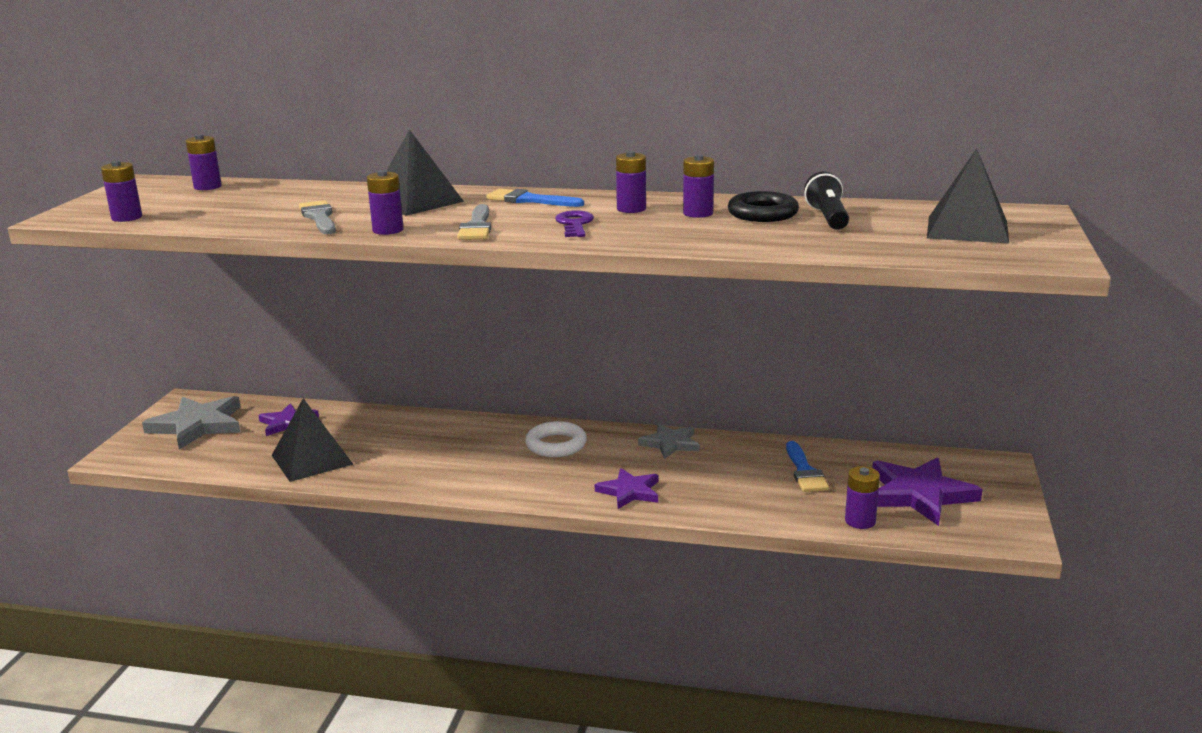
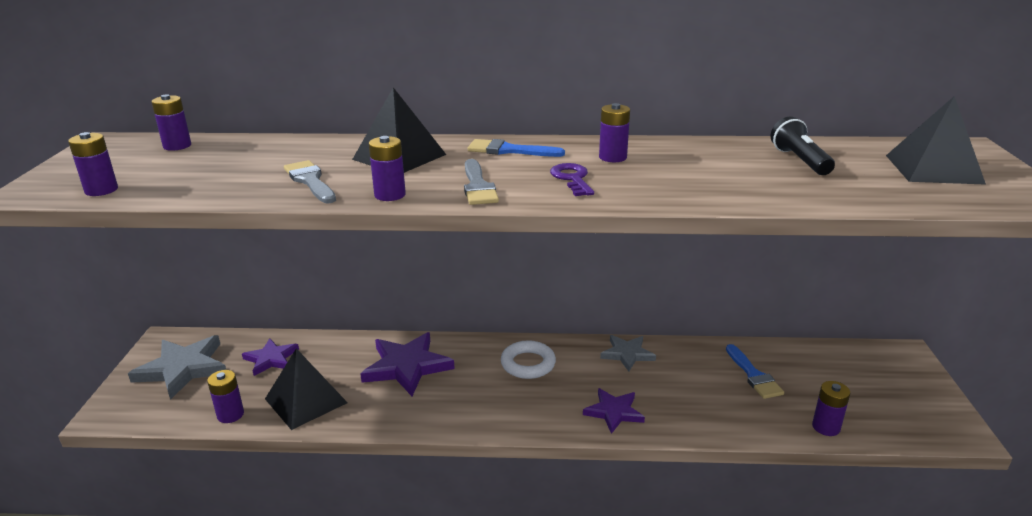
camera: 10 degrees left, 5 degrees up
(698, 213) = (678, 160): purple battery -> purple battery (230, 414)
(762, 214) = (737, 158): black ring -> none
(919, 494) = (859, 392): purple star -> purple star (407, 366)

